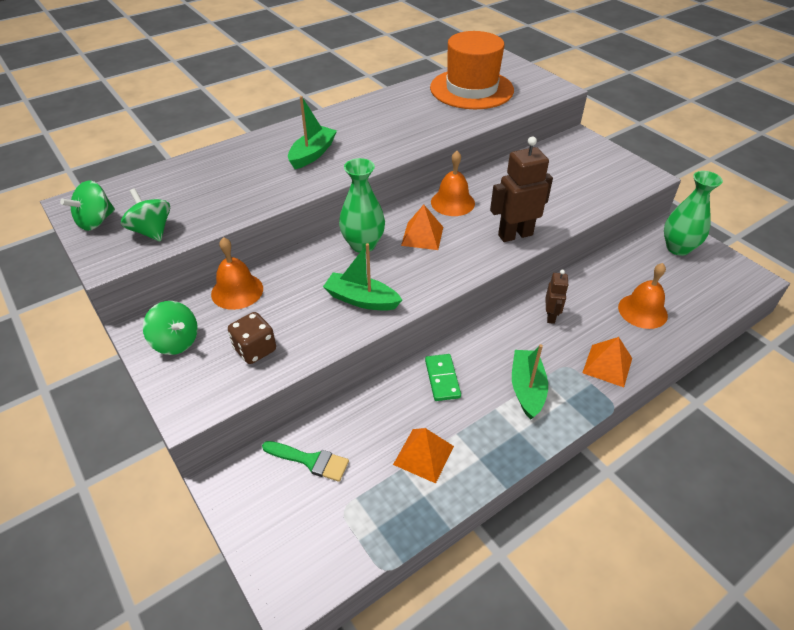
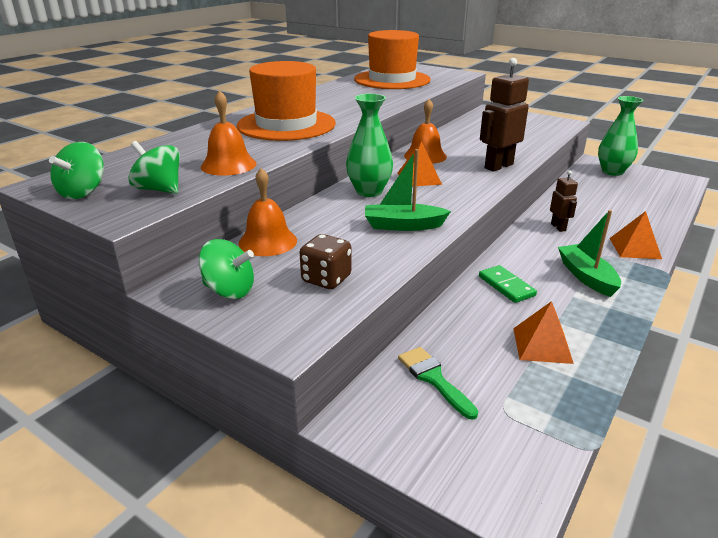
camera: 20 degrees left, 15 degrees down
(310, 461) = (433, 378): green brush -> green brush turned 120 degrees counterclockwise
(312, 154) = (286, 125): green boat -> orange hat
(642, 311) = (626, 211): orange bell -> orange bell (228, 165)

